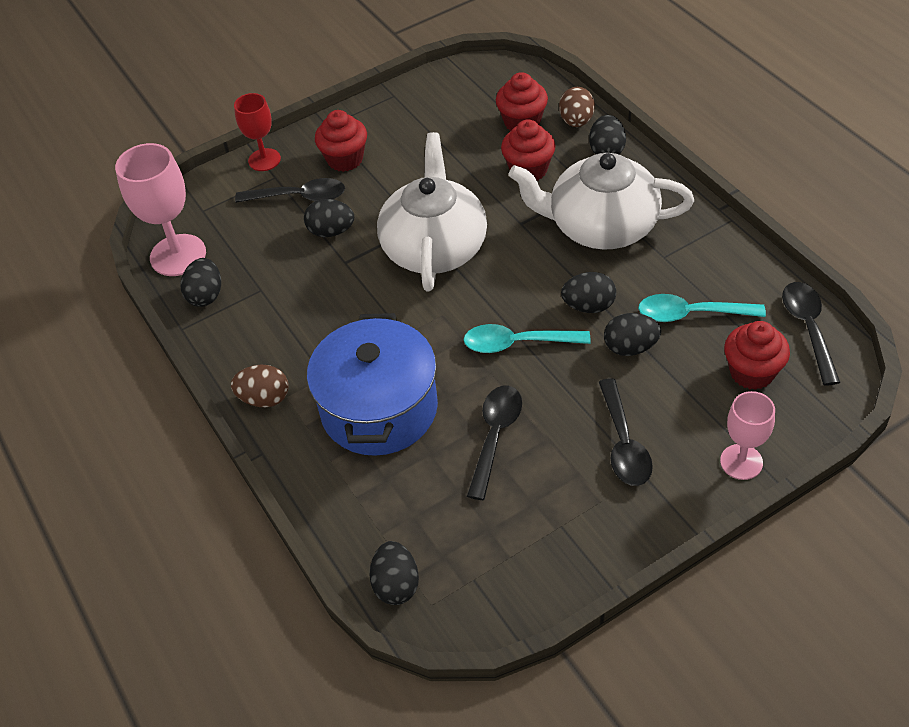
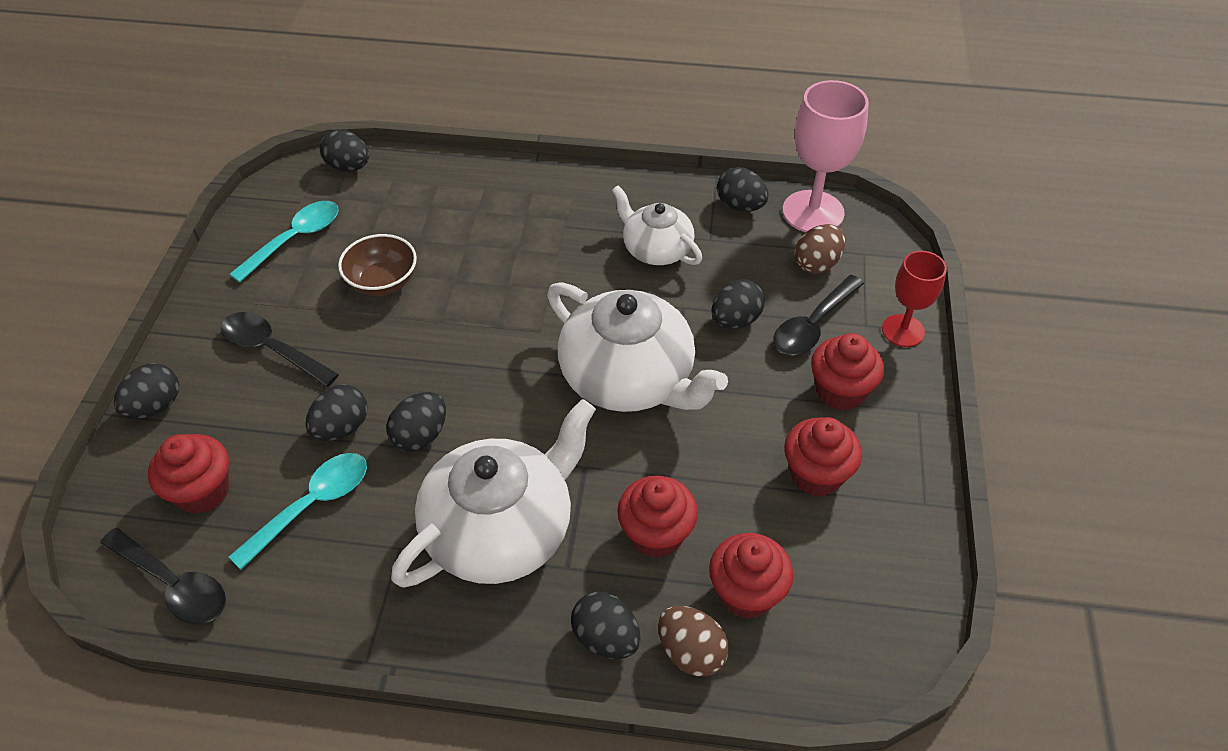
camera: 125 degrees right, 0 degrees up
(264, 398) = (584, 185): brown egg -> brown egg (817, 264)
(300, 310) = (656, 249): none -> white teapot
(379, 409) = (494, 237): blue pot -> none
(419, 138) = (816, 475): none -> red cupcake
(495, 436) = (383, 282): black spoon -> brown bowl
(517, 343) = (447, 356): turquoise spoon -> turquoise spoon (295, 239)
(741, 462) = (155, 406): pink goblet -> black egg

